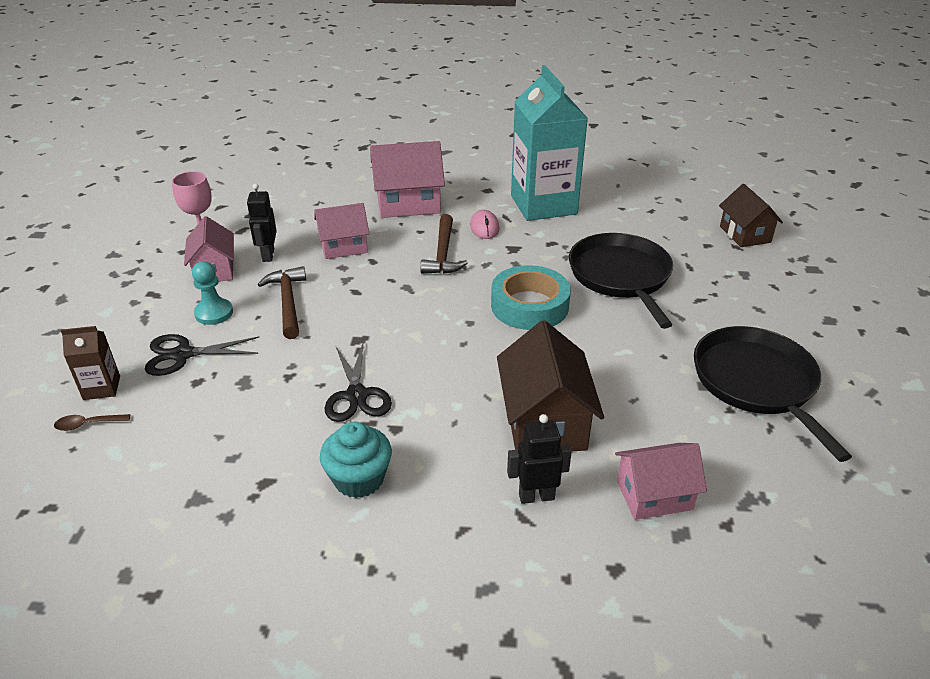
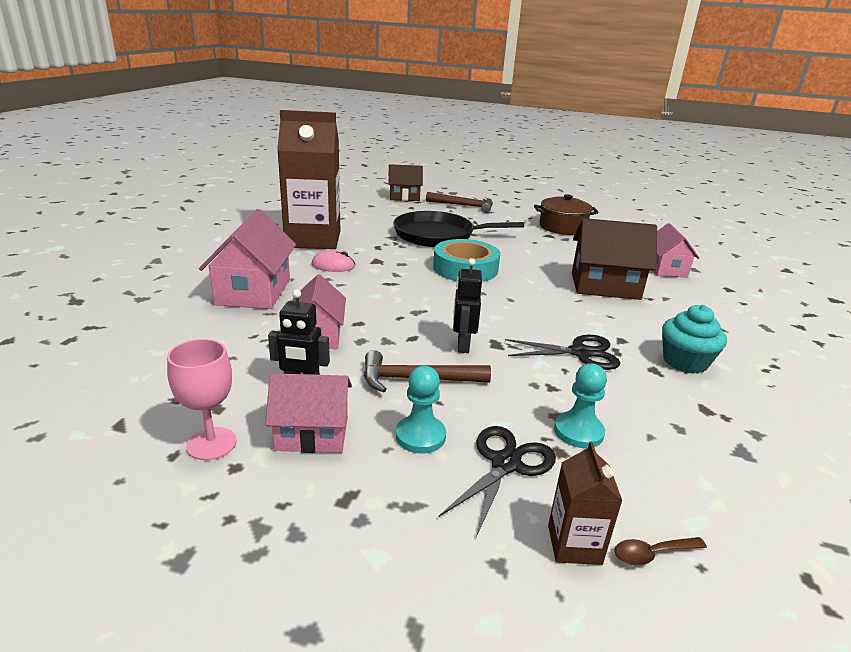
camera: 80 degrees left, 10 degrees down
(87, 424) = (652, 554): brown spoon -> brown spoon turned 75 degrees clockwise
(182, 354) = (506, 464): black scissors -> black scissors turned 150 degrees counterclockwise
(223, 392) = (578, 432): none -> turquoise pawn
(443, 254) = (367, 288): brown hammer -> brown hammer (464, 206)
(536, 496) = (679, 300): black robot -> black robot (462, 345)
(543, 205) = (313, 239): turquoise carton -> brown carton
(757, 383) = (562, 227): black pan -> brown pot

